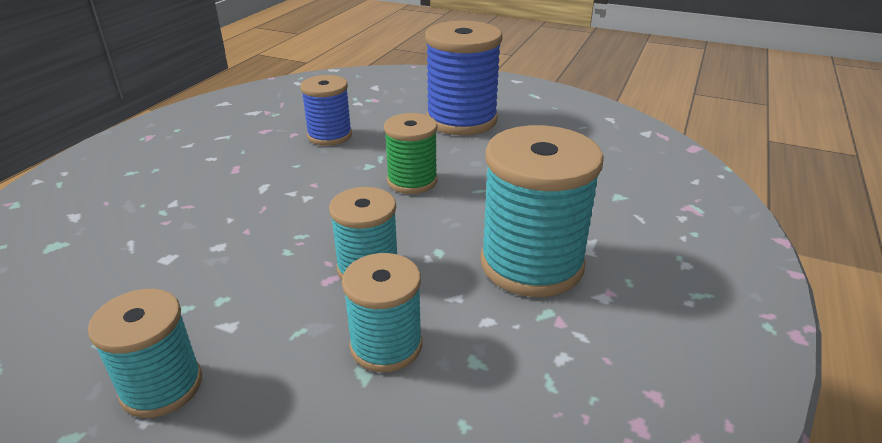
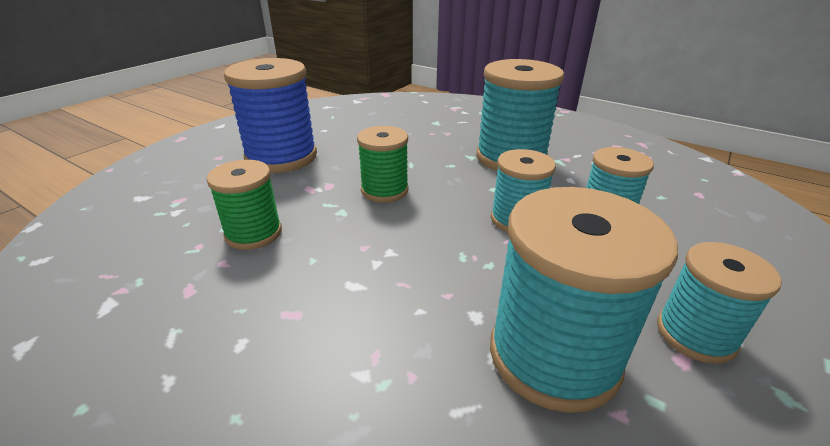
camera: 80 degrees left, 0 degrees up
(163, 286) = (553, 356): none -> turquoise spool
(329, 136) = (253, 233): blue spool -> green spool

